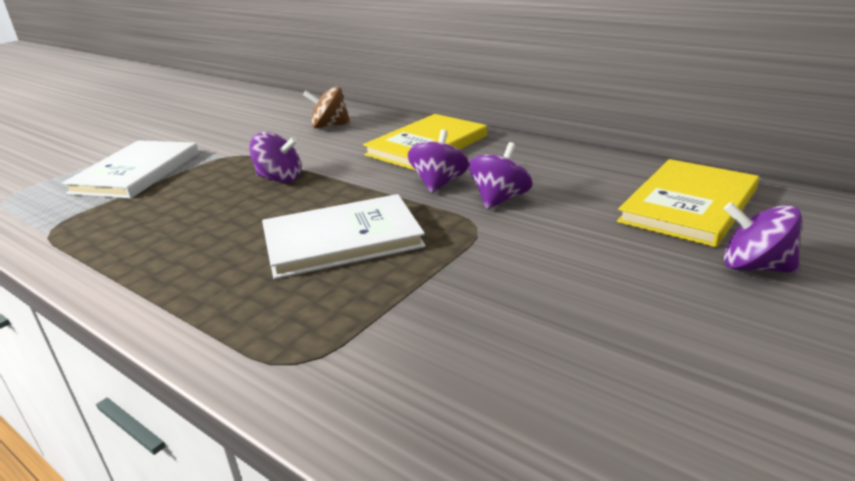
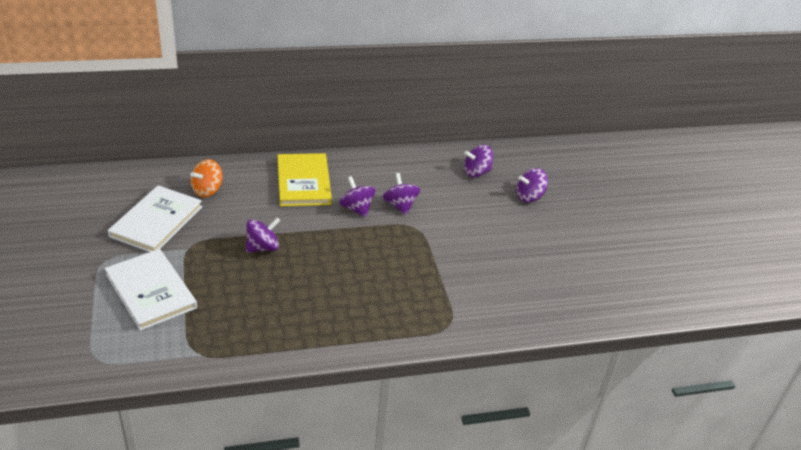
camera: 55 degrees left, 10 degrees up
(329, 126) = (207, 190): brown spinning top -> orange spinning top
(342, 239) = (369, 266): white book -> white book (156, 221)
(689, 205) = (476, 172): yellow book -> purple spinning top

